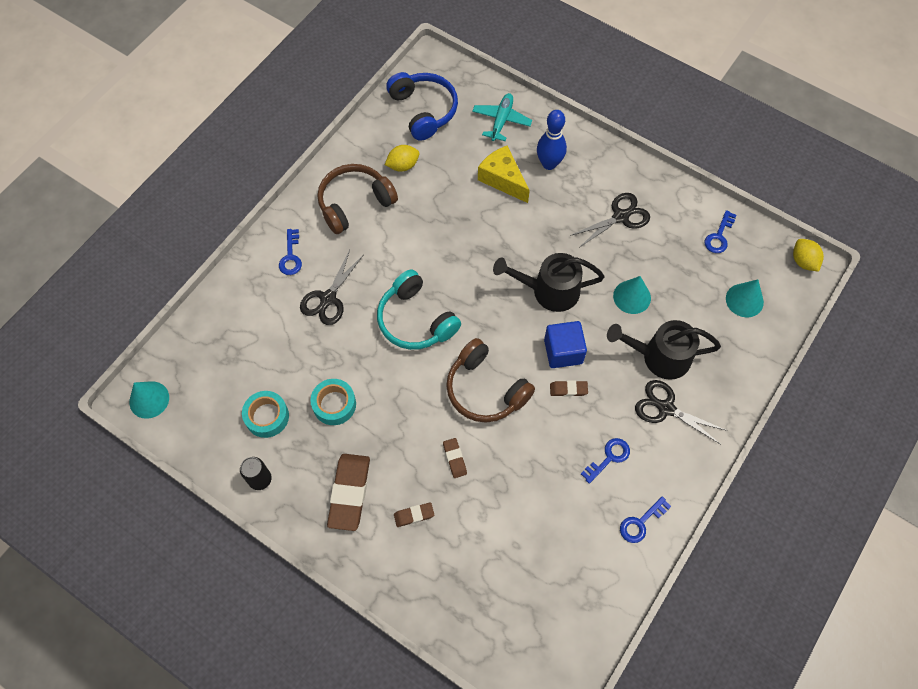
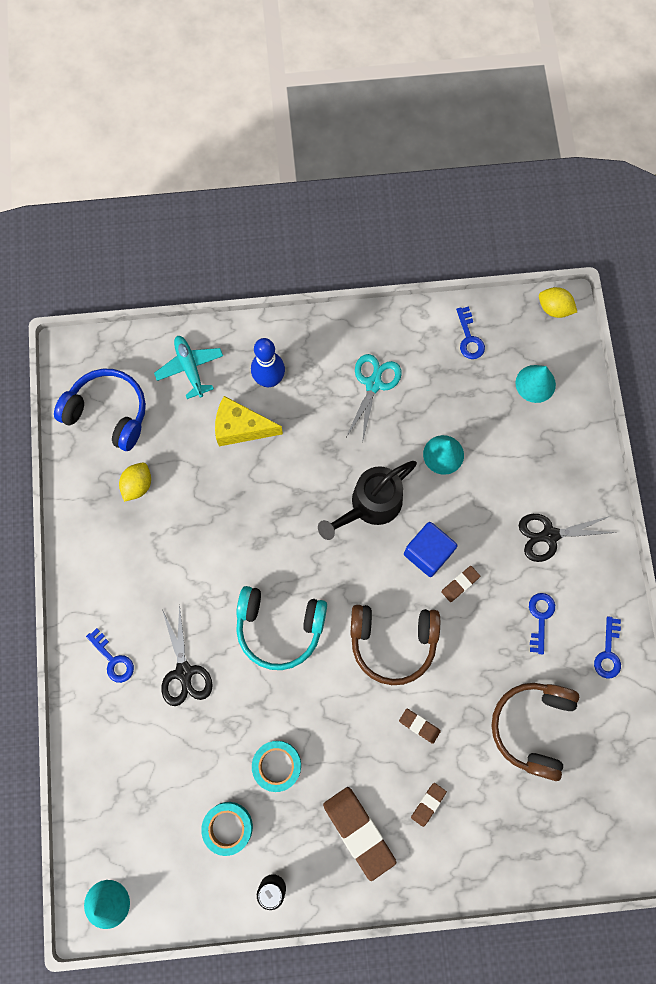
camera: 40 degrees left, 10 degrees up
(354, 203) = (125, 559): brown headphones -> brown headphones (532, 727)
(620, 217) = (373, 384): black scissors -> turquoise scissors
(659, 357) = (508, 492): black watering can -> none

